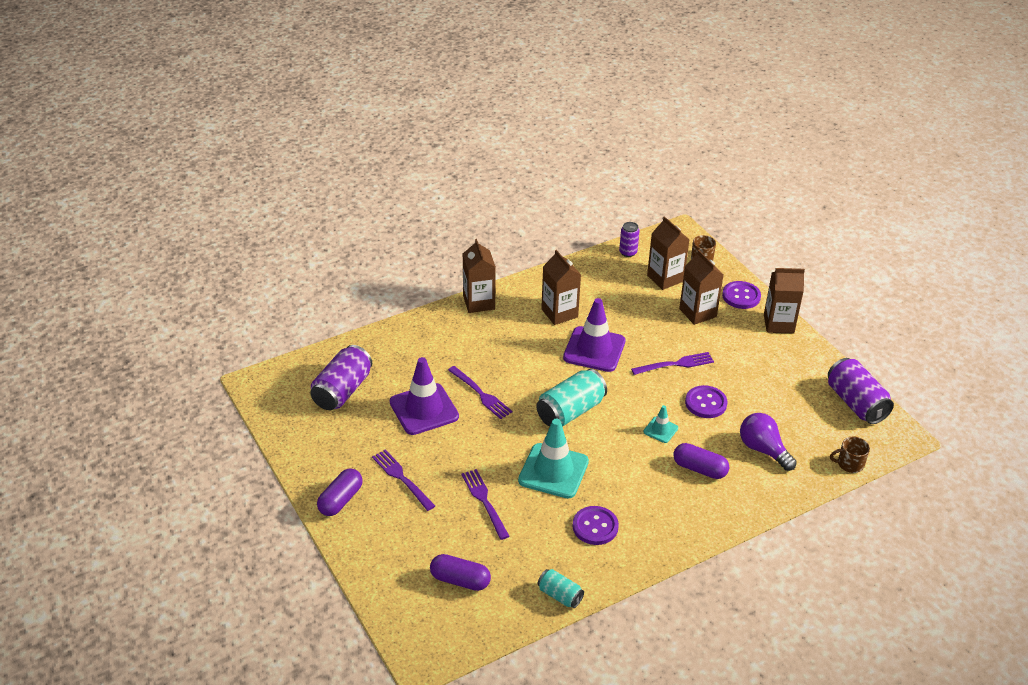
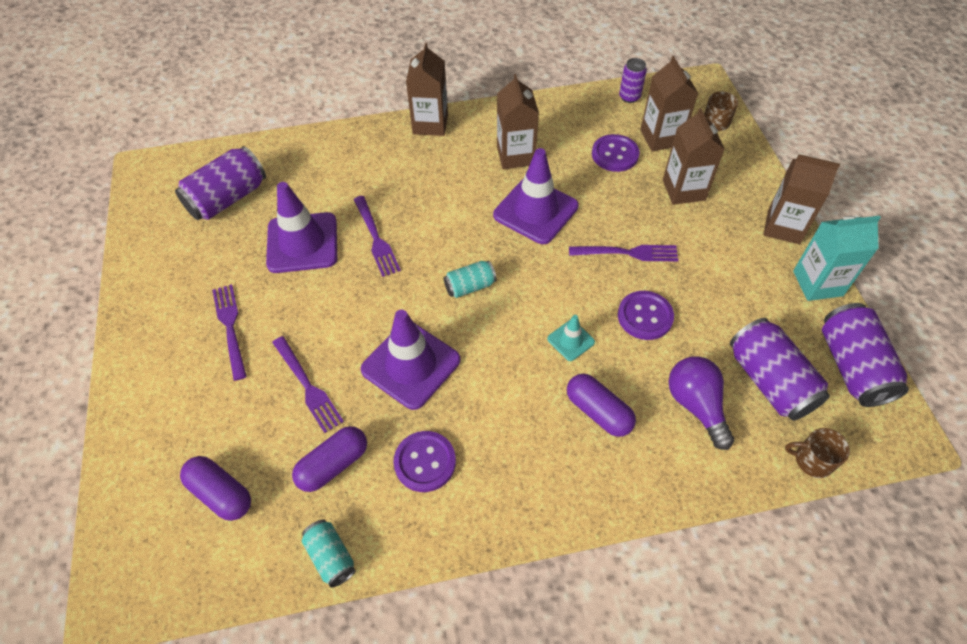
camera: 20 degrees right, 15 degrees up
(340, 500) = (148, 338): purple capsule -> purple capsule (333, 465)
(484, 501) = (307, 386): purple fork -> purple fork turned 150 degrees clockwise
(553, 471) = (411, 365): turquoise traffic cone -> purple traffic cone
(570, 411) = (470, 286): turquoise can -> turquoise can, size x0.56
(741, 296) = (747, 179): purple button -> purple button (615, 154)
(805, 424) = (769, 381): none -> purple can
(815, 356) = (817, 283): none -> turquoise carton

